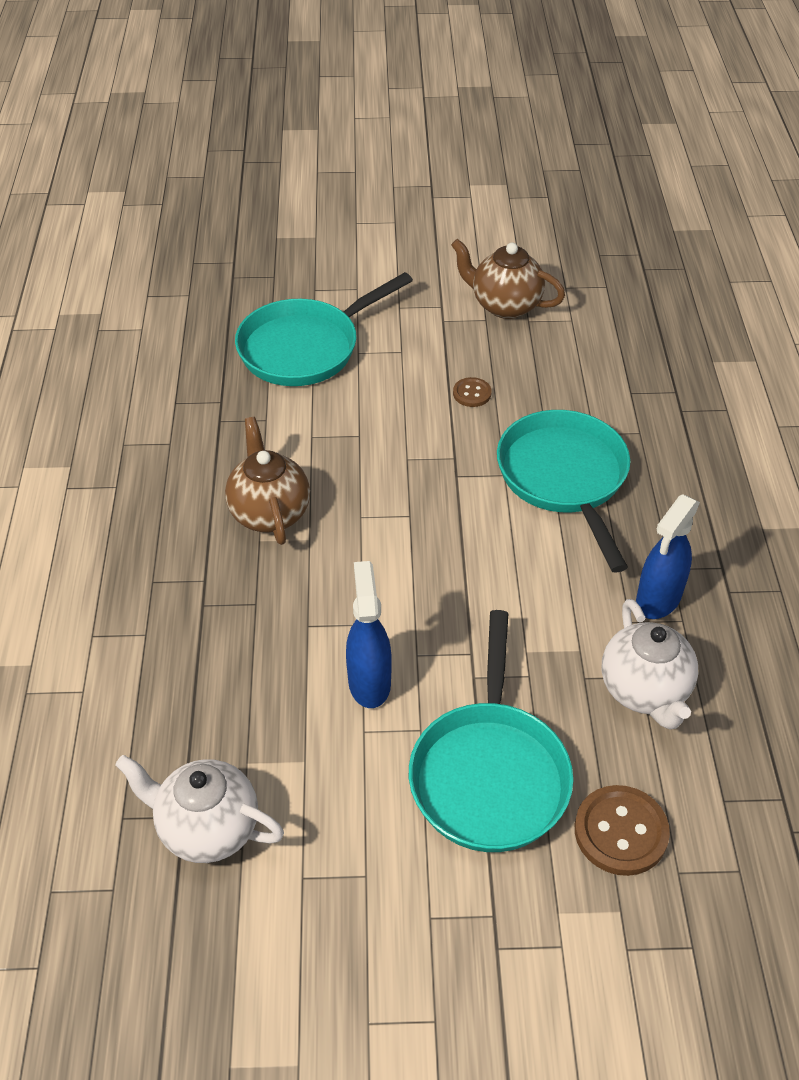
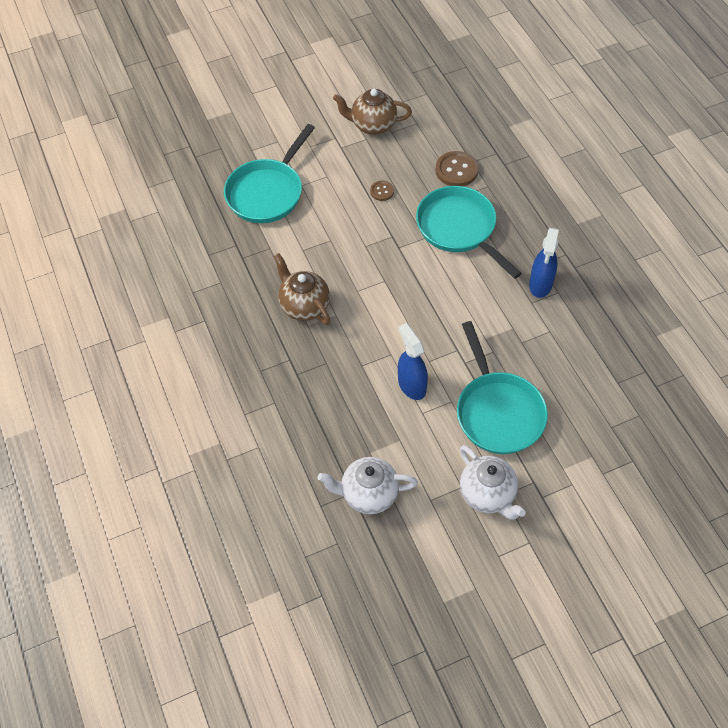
camera: 20 degrees left, 10 degrees up
(620, 832) = (575, 417): brown button -> brown button (456, 170)
(644, 691) = (555, 339): white teapot -> white teapot (488, 494)

